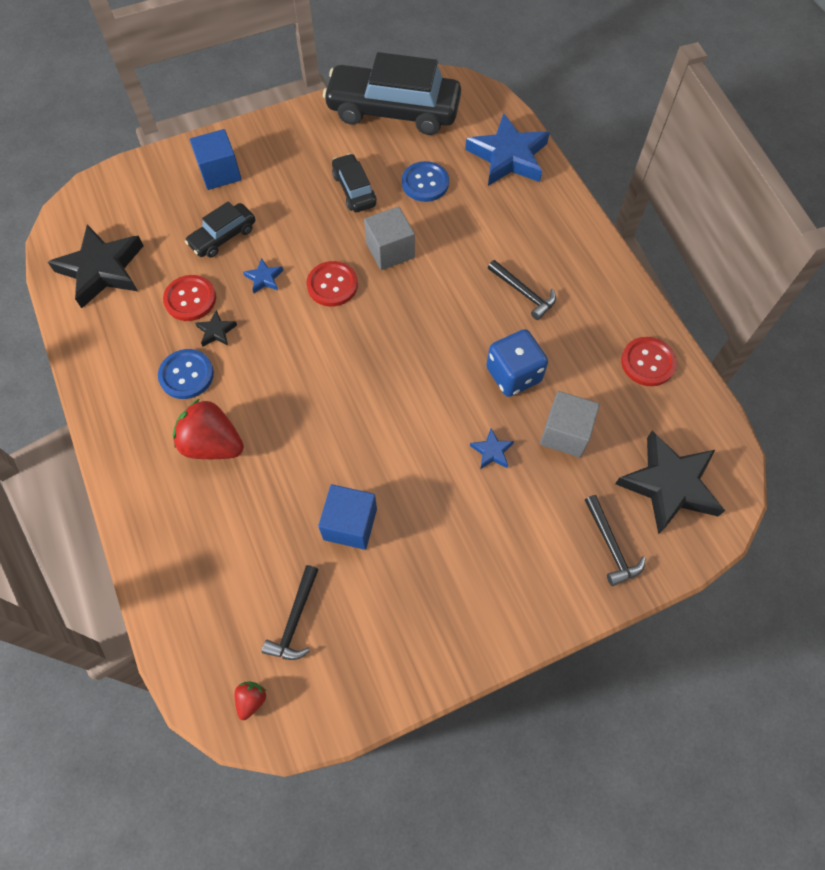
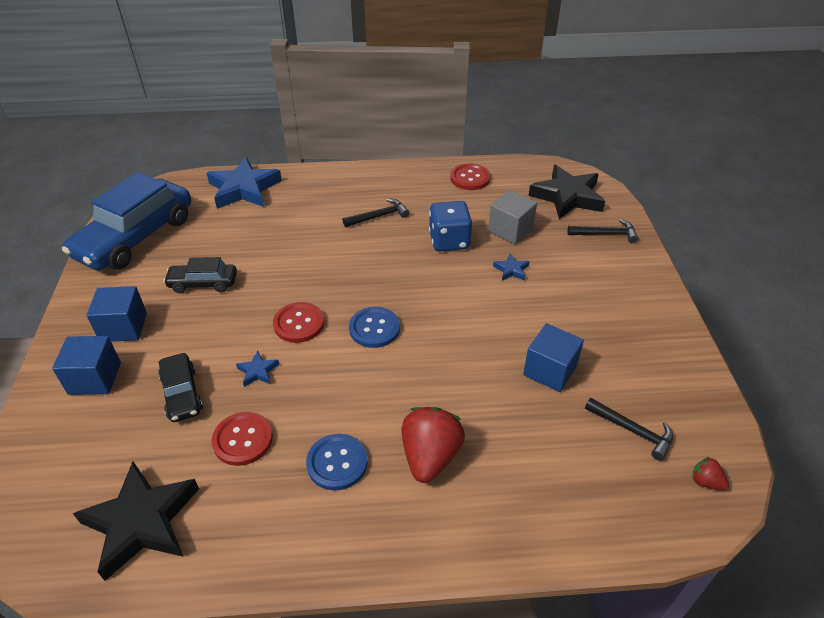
camera: 70 degrees left, 20 degrees down
(213, 444) = (430, 456): red strawberry -> red strawberry turned 150 degrees clockwise
(216, 331) = (297, 425): black star -> none
(280, 162) = (123, 327): none -> blue cube
(390, 250) = (287, 277): grey cube -> none
(393, 111) = (136, 237): black car -> blue car
(425, 183) = (232, 239): blue button -> blue button (374, 328)

